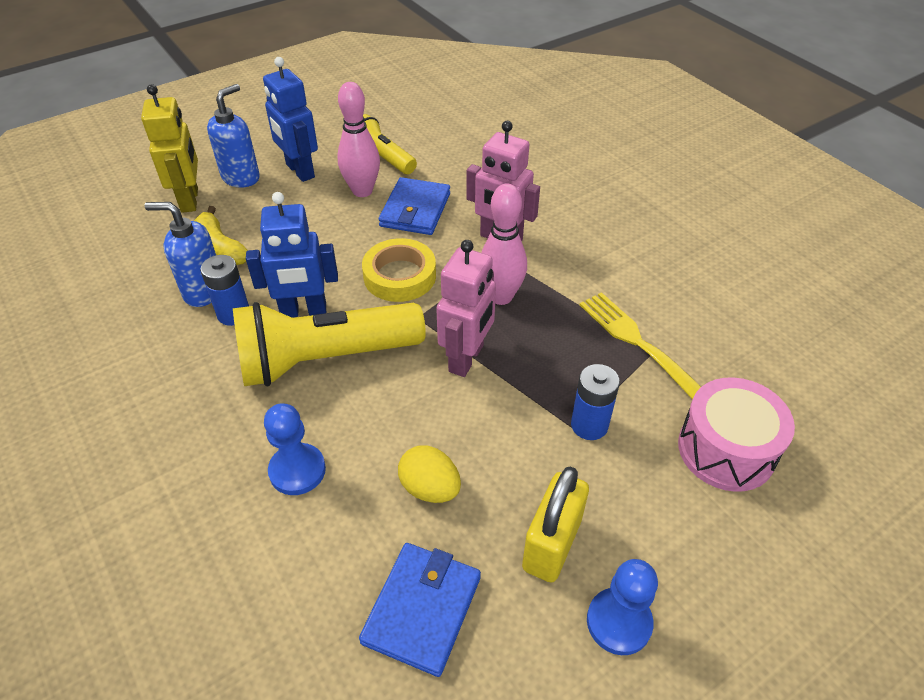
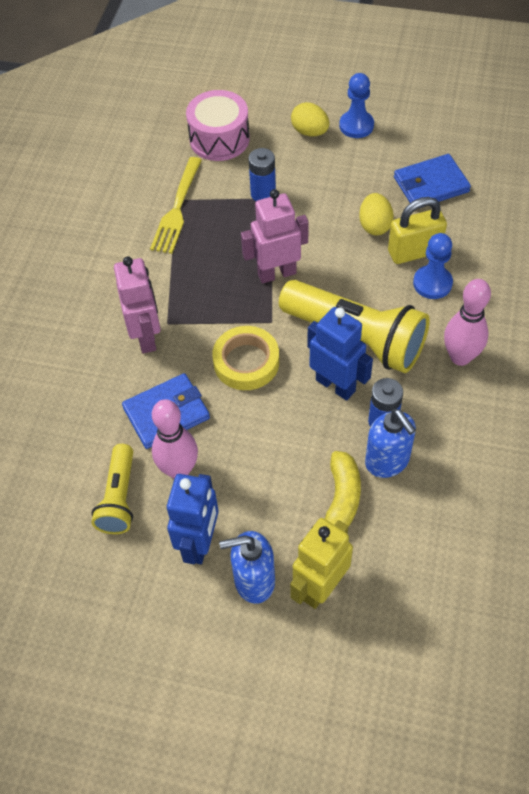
camera: 130 degrees left, 10 degrees up
(501, 296) = (206, 295): pink bowling pin -> pink bowling pin (460, 357)
(551, 544) = (348, 165): yellow padlock -> yellow padlock (414, 252)
(656, 554) = (310, 132): none -> yellow egg

